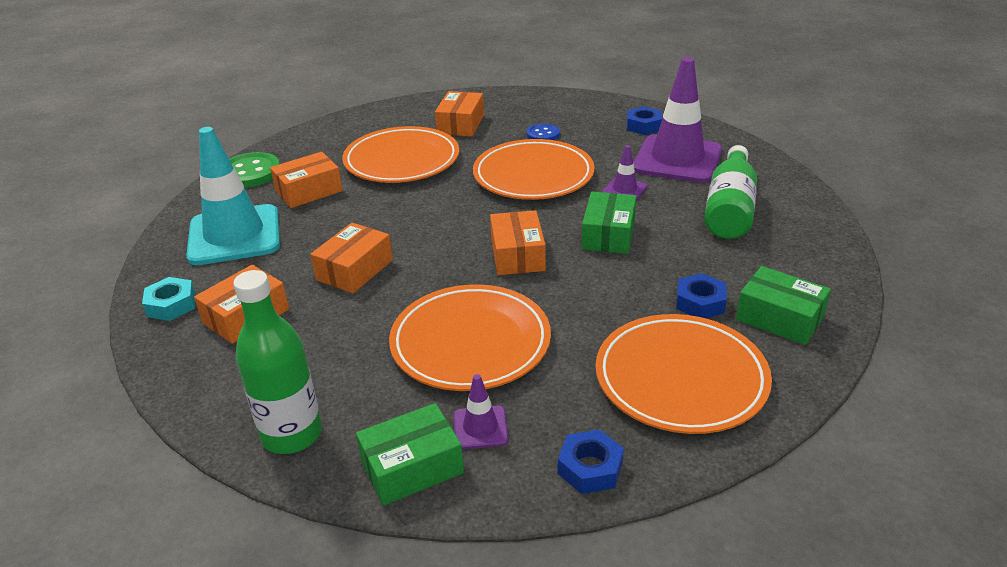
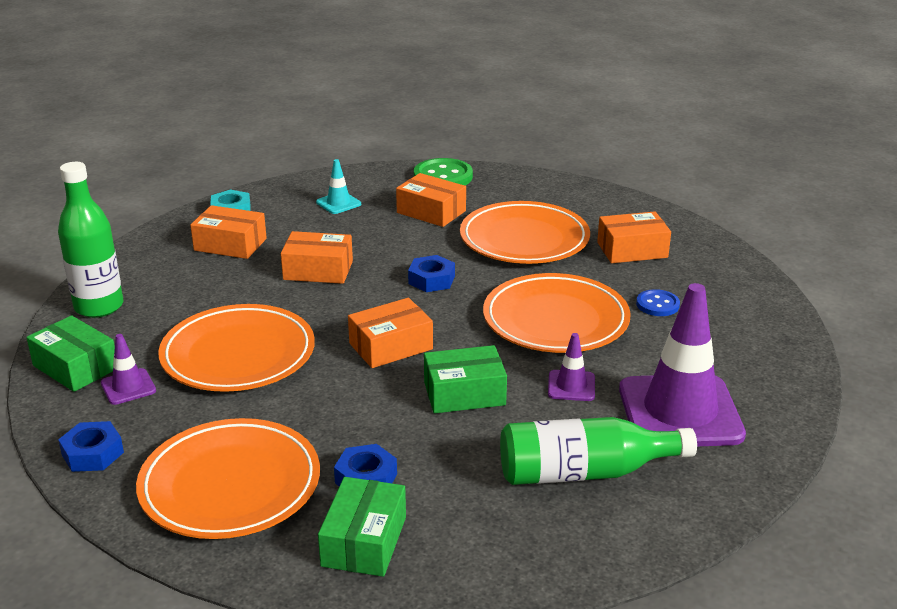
camera: 65 degrees right, 5 degrees down
(234, 235) = (338, 203): turquoise traffic cone -> turquoise traffic cone, size x0.44
(643, 126) = (749, 370): blue nut -> blue nut (431, 280)

